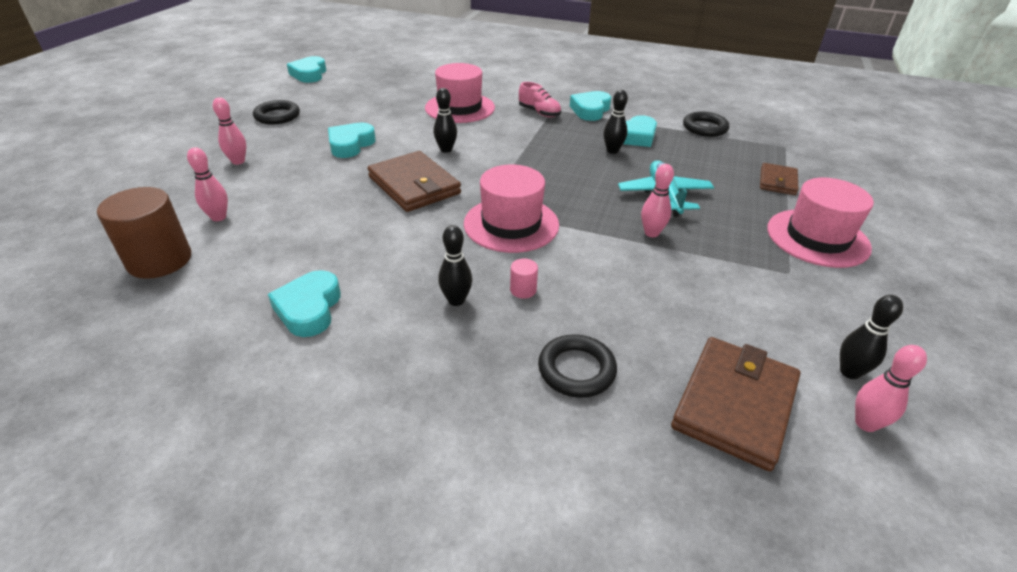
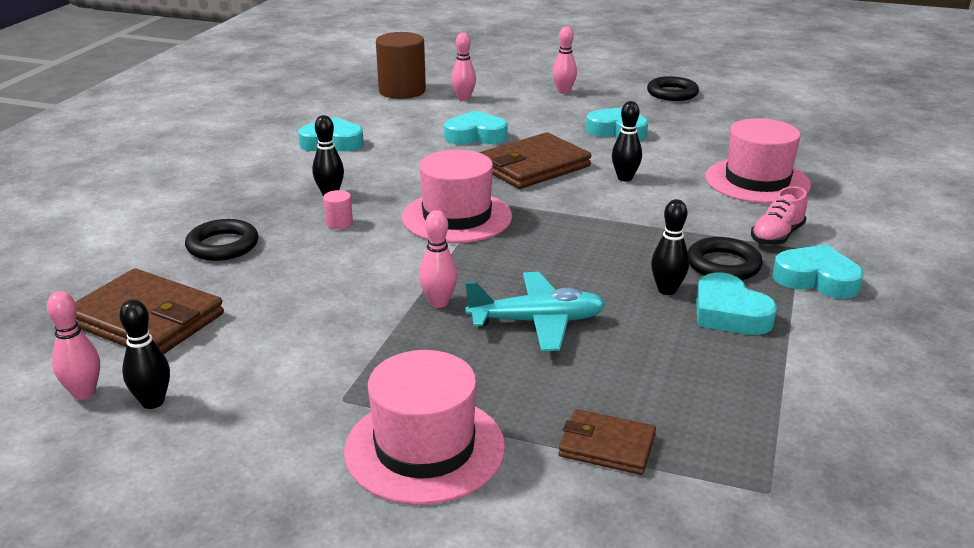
camera: 90 degrees right, 10 degrees down
(309, 74) = (803, 93): turquoise heart -> turquoise heart (475, 136)
(704, 128) = (809, 395): black ring -> black ring (723, 265)

